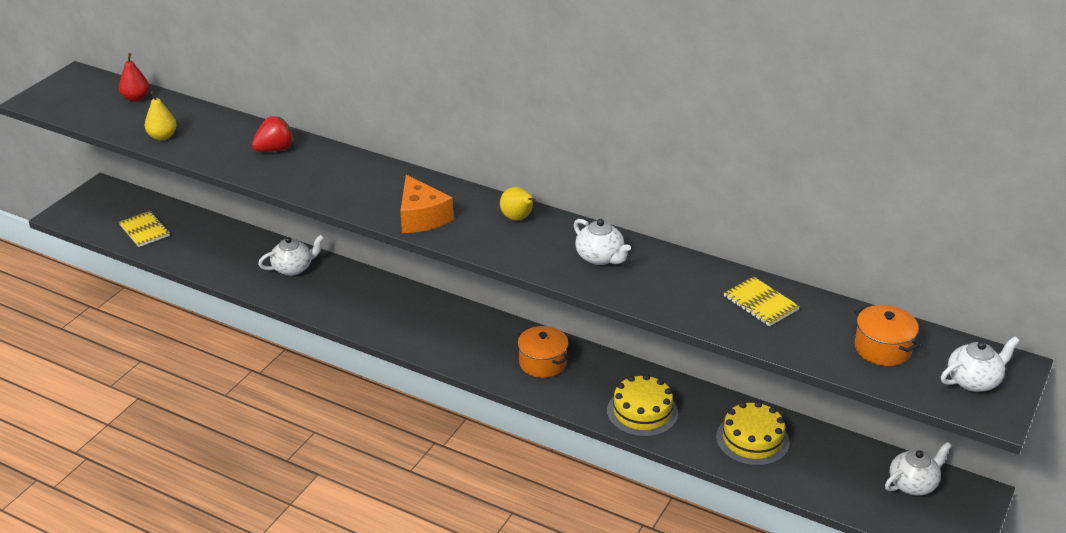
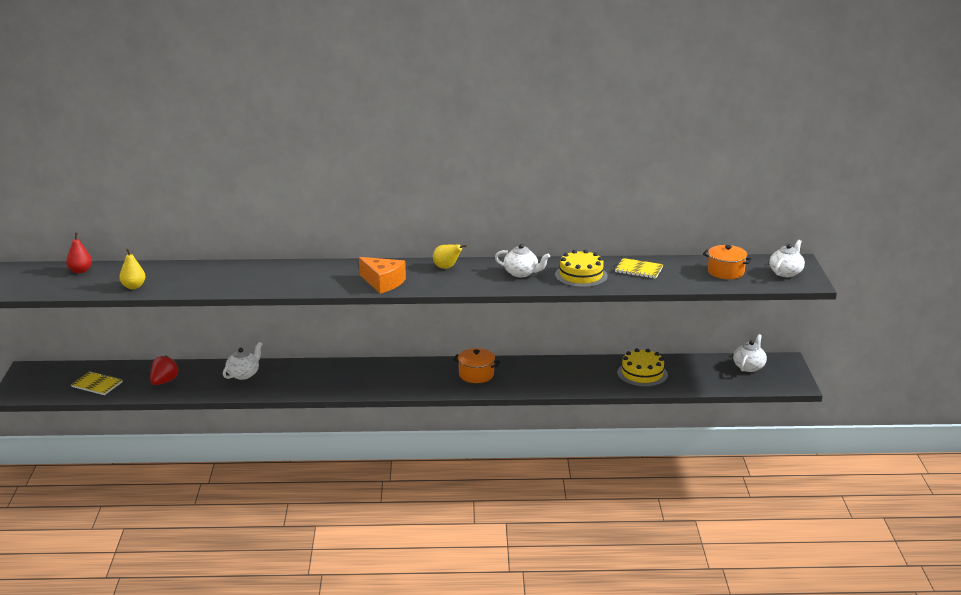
camera: 30 degrees left, 10 degrees down
(275, 149) = (231, 273): red strawberry -> red strawberry (164, 381)
(642, 412) = (564, 380): yellow cake -> yellow cake (581, 275)

